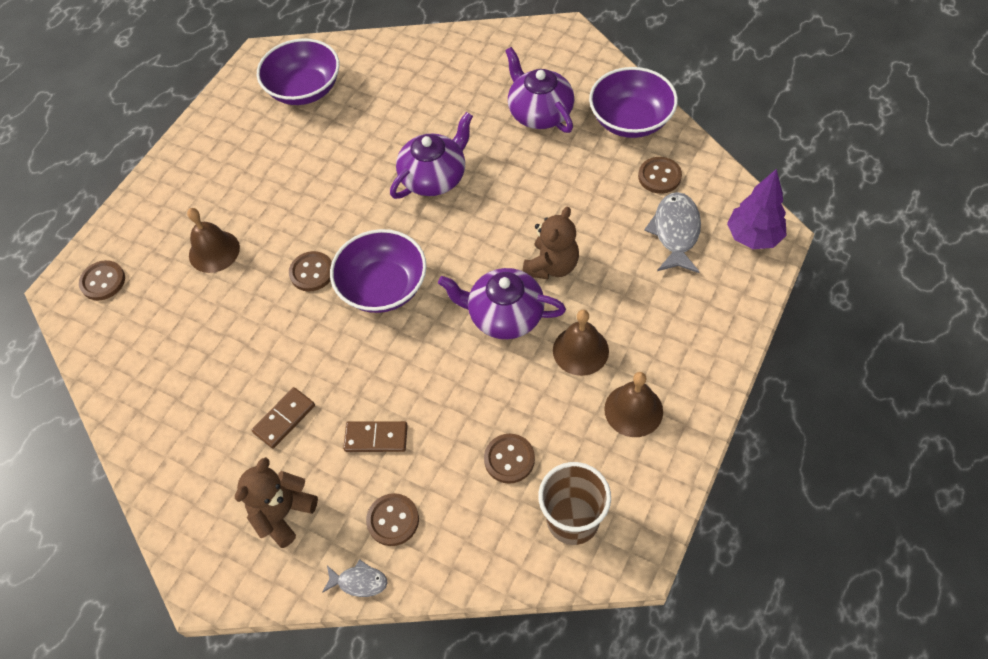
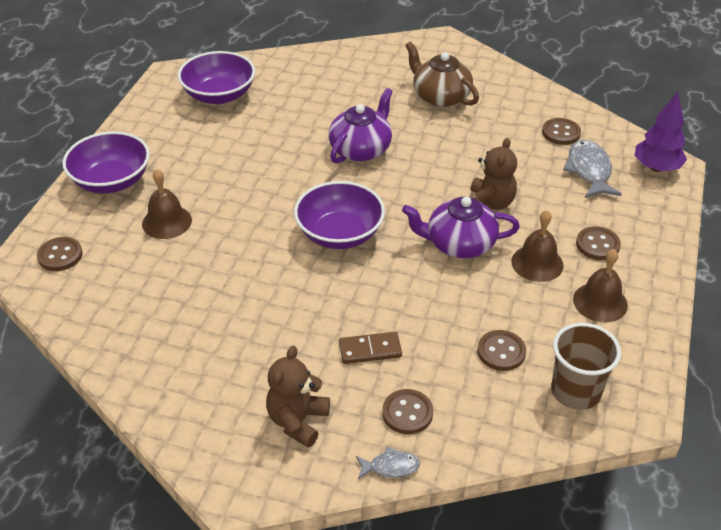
camera: 15 degrees left, 15 degrees down
(284, 419) = (276, 345): brown domino -> none
(312, 272) = (268, 229): brown button -> brown button (597, 245)
(539, 112) = (440, 96): purple teapot -> brown teapot
(630, 120) = (522, 96): purple bowl -> purple bowl (111, 181)

